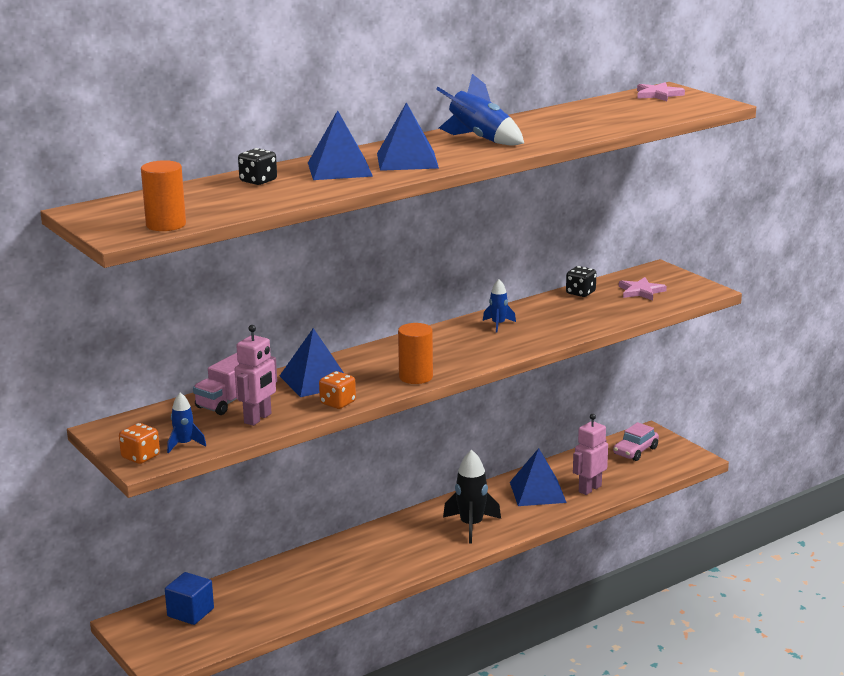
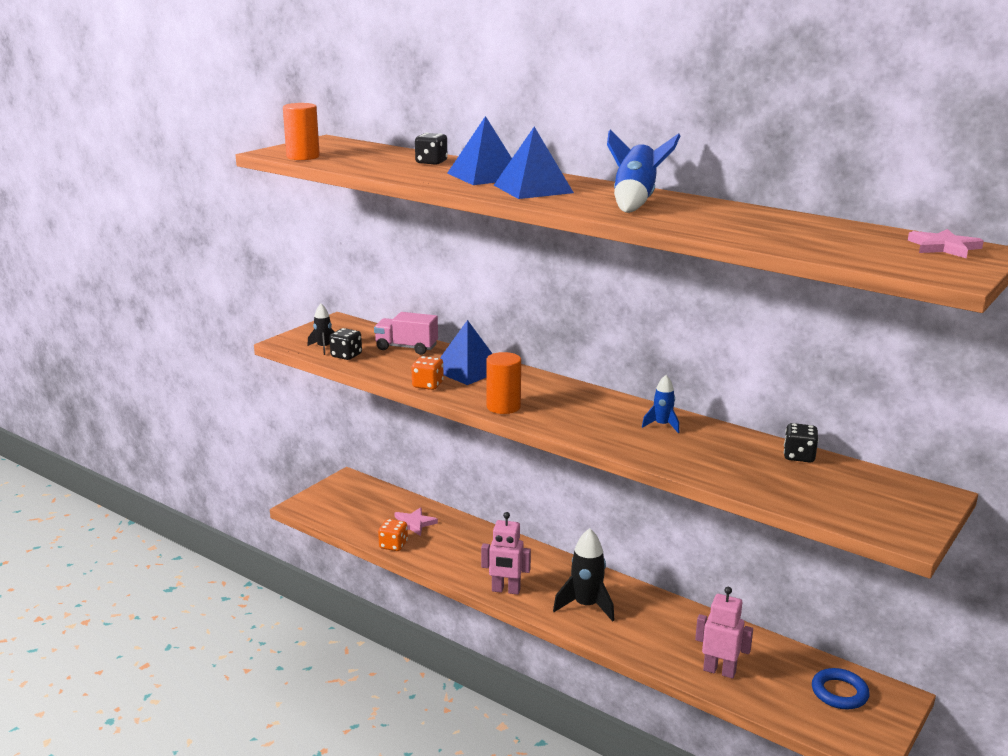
camera: 70 degrees right, 0 degrees up
(140, 457) = (298, 339): orange dice -> orange dice (393, 545)
(184, 444) = (323, 348): blue rocket -> black rocket
(190, 612) = (372, 500): blue cube -> none
(220, 434) = (346, 355): none -> black dice
(258, 418) = (381, 362): pink robot -> pink robot (506, 590)
(537, 492) = (684, 635): blue pyramid -> none
(635, 451) = (839, 693): pink car -> blue ring
(641, 291) = (847, 492): pink star -> pink star (413, 524)

